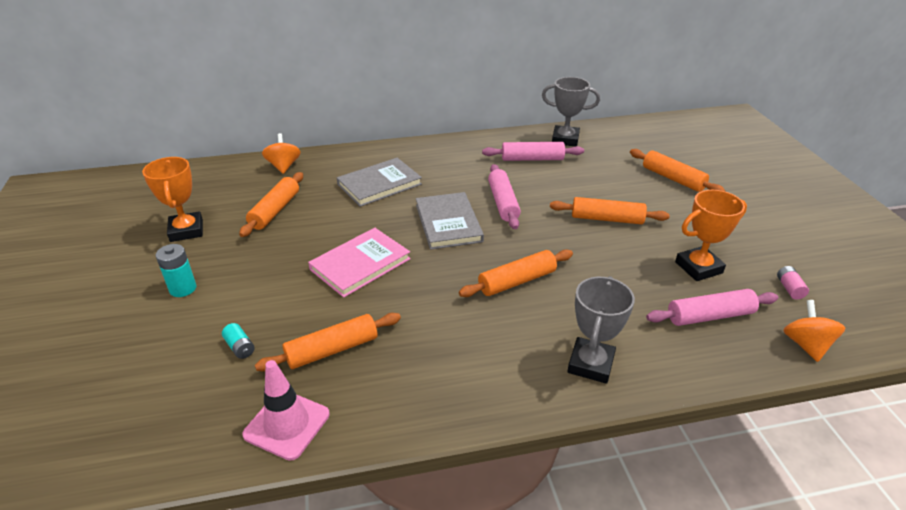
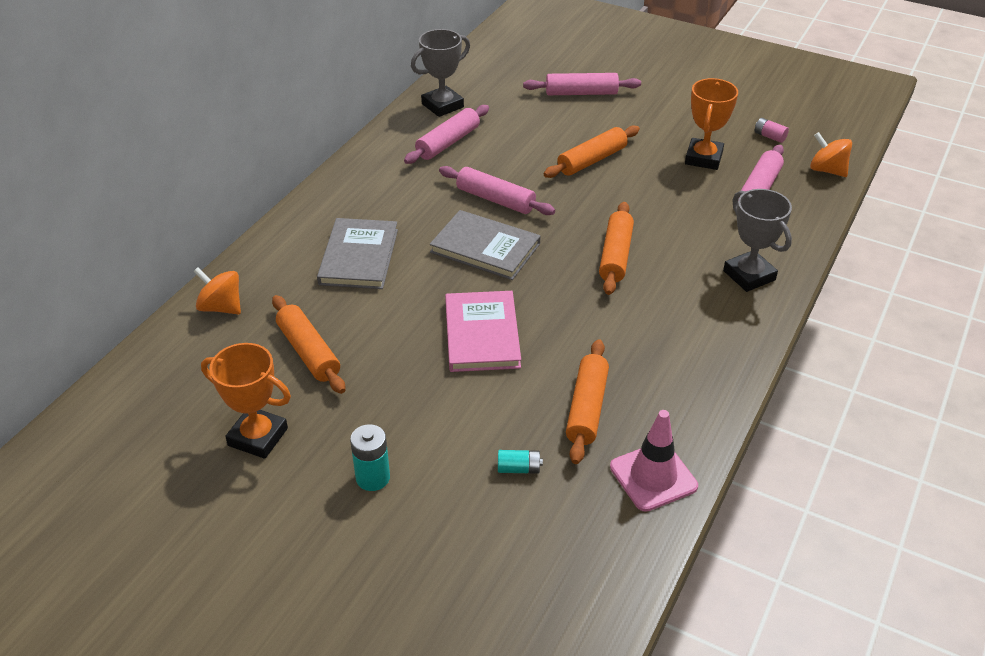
camera: 50 degrees left, 5 degrees up
(673, 178) = (581, 93): orange rolling pin -> pink rolling pin

